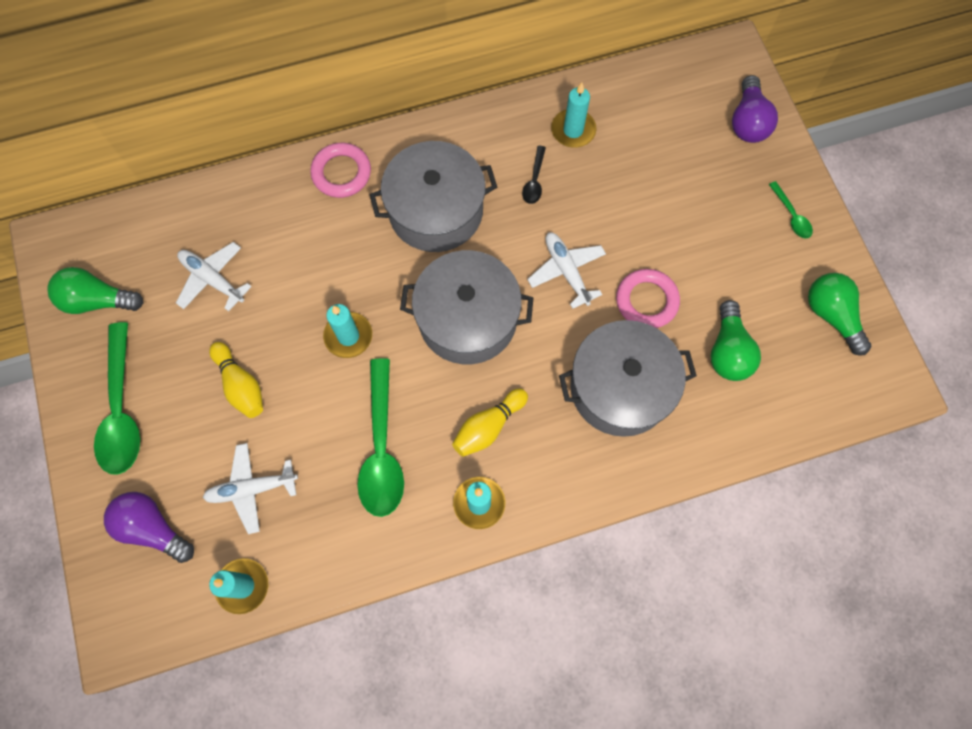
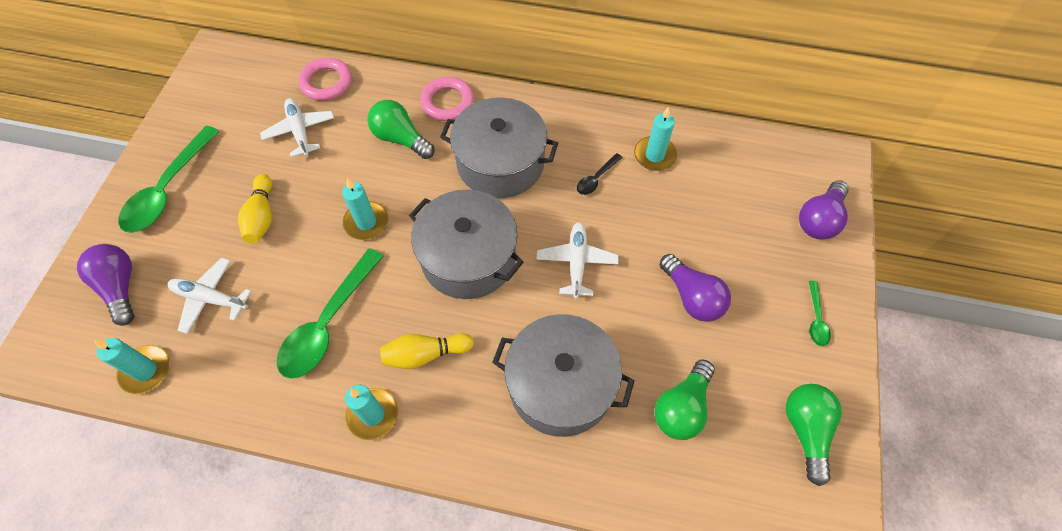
camera: 30 degrees right, 10 degrees down
(97, 300) = (213, 107): green light bulb -> green light bulb (400, 139)
(646, 301) = (632, 323): pink ring -> pink ring (326, 82)
(682, 250) = (692, 297): none -> purple light bulb

